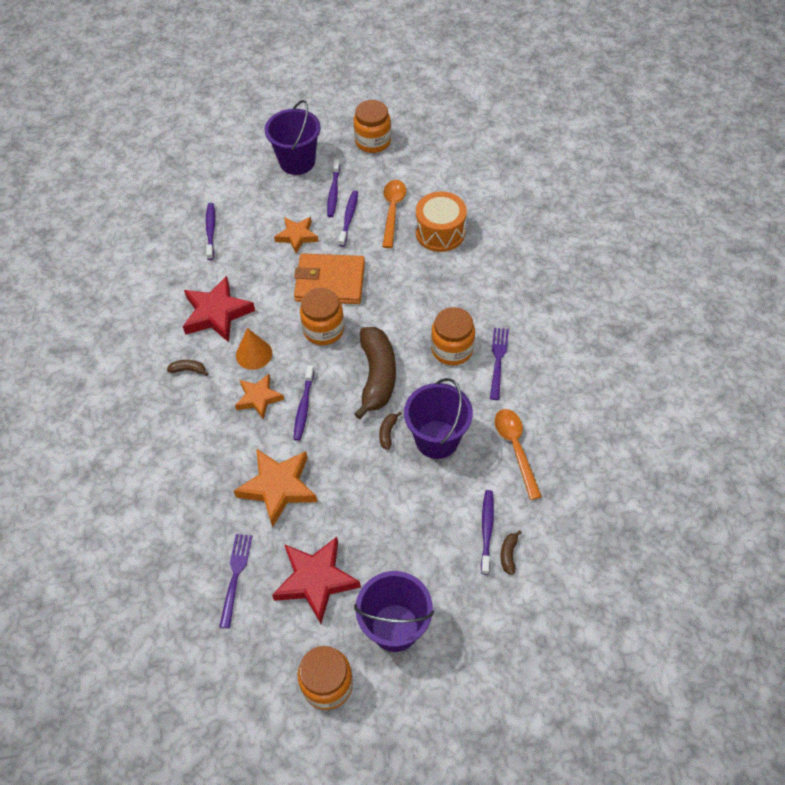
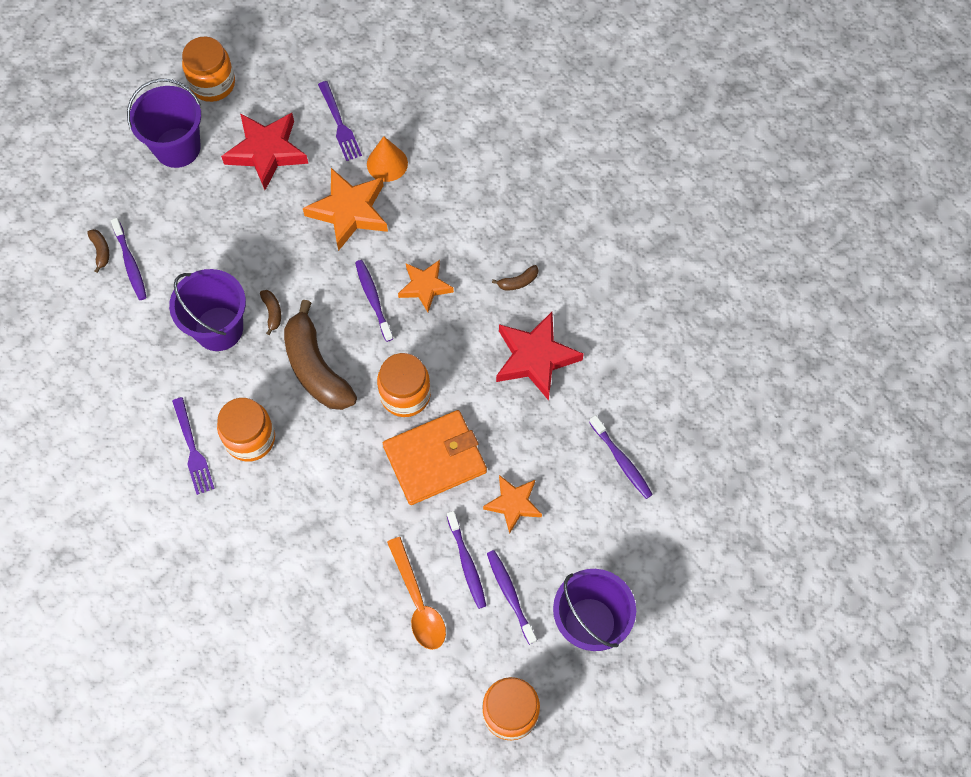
camera: 150 degrees right, 10 degrees up
(254, 354) = (462, 331): orange cone -> orange cone (387, 163)
(440, 232) = (340, 597): orange drum -> none
(515, 448) = (133, 356): orange spoon -> none

